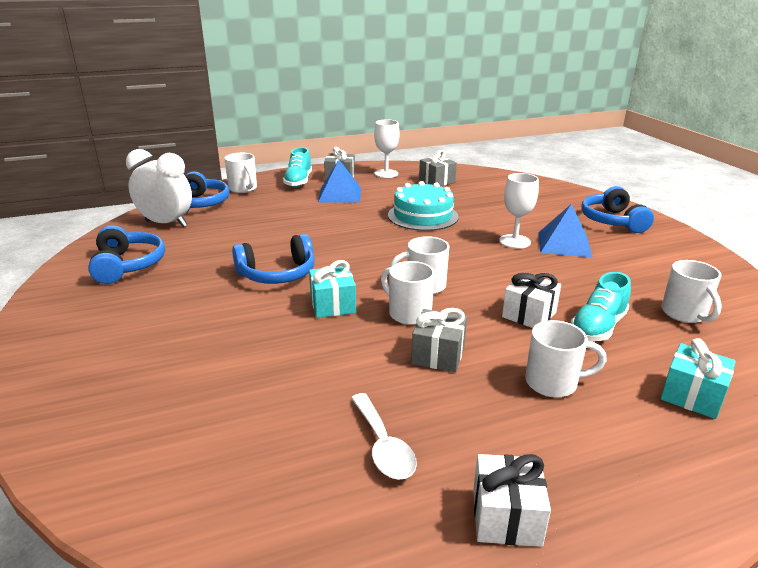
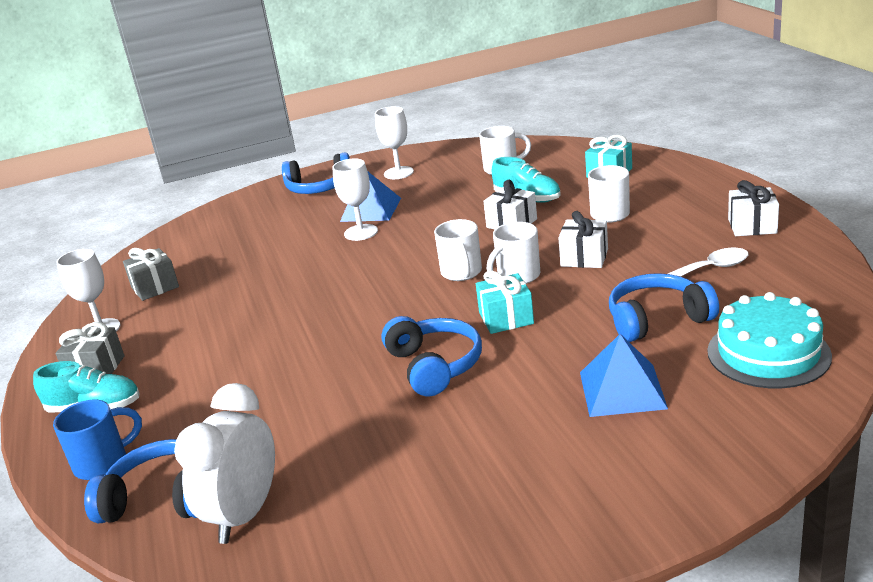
camera: 85 degrees left, 0 degrees up
(127, 265) = (405, 507): blue headphones -> blue headphones (657, 320)
(243, 189) = (103, 463): white mug -> blue mug
(340, 194) = (174, 358): blue pyramid -> blue pyramid (622, 390)
(423, 216) = (277, 288): turquoise cake -> turquoise cake (768, 353)
(438, 355) = (584, 257): grey gift -> white gift
(656, 255) = (398, 173): none -> white goblet

